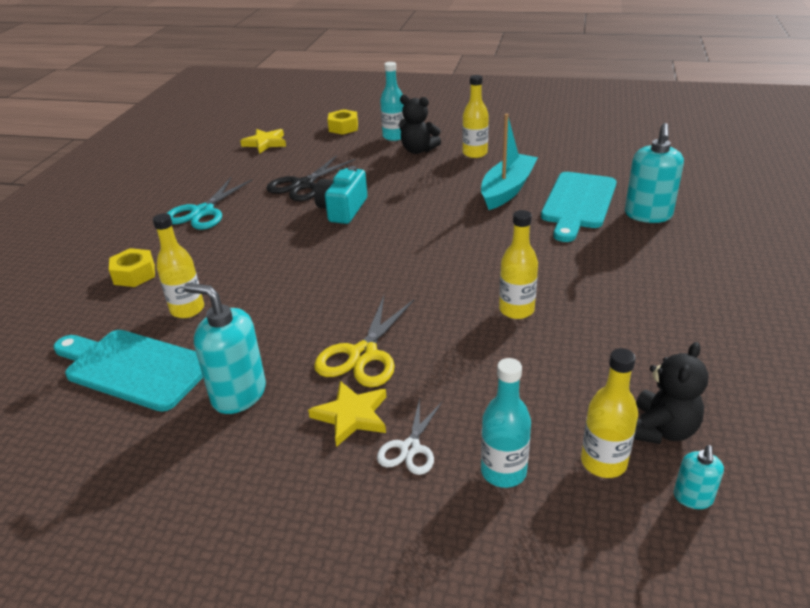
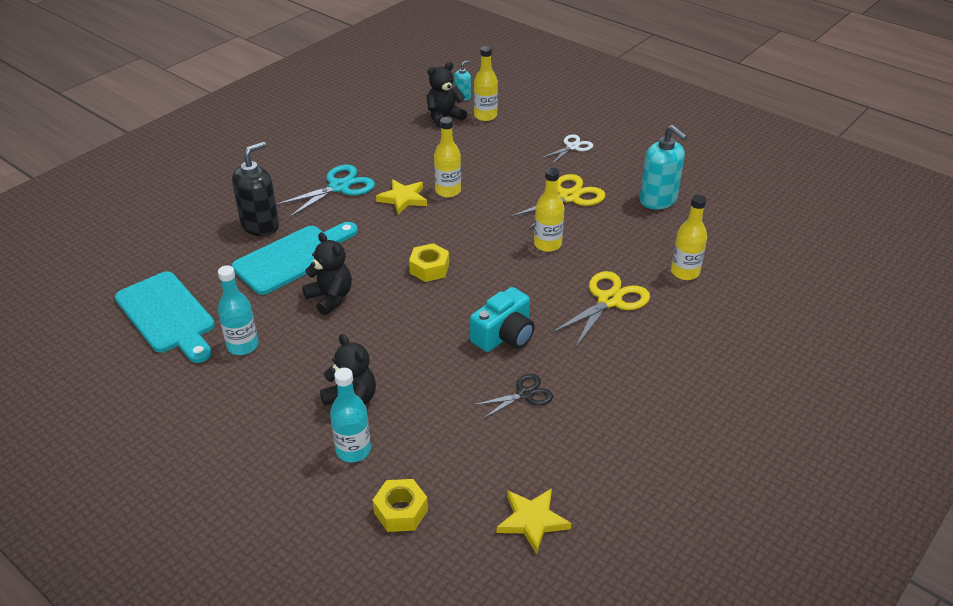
camera: 155 degrees left, 5 degrees up
(133, 367) = (728, 239): turquoise cutting board -> turquoise cutting board (167, 316)
(134, 274) = (731, 327): yellow nut -> yellow nut (429, 268)
(202, 212) = (654, 393): turquoise scissors -> turquoise scissors (339, 187)
(262, 259) = (609, 300): none -> yellow scissors
(302, 185) = (525, 394): black scissors -> black scissors, size x0.61
(351, 416) = (595, 169): yellow star -> yellow star (403, 199)
(475, 153) = (298, 368): yellow bottle -> yellow bottle (547, 244)
(503, 472) = (534, 126): turquoise bottle -> turquoise bottle (243, 346)
(507, 189) = (330, 298): turquoise boat -> black teddy bear
(648, 215) = (260, 225): turquoise soap dispenser -> black soap dispenser

